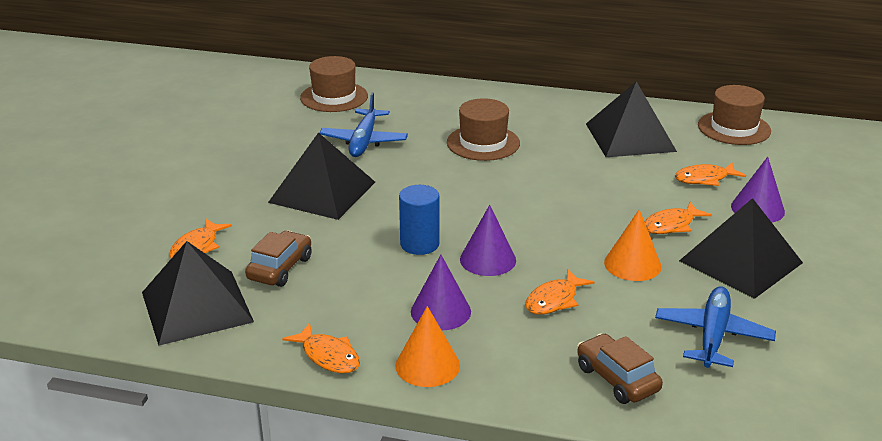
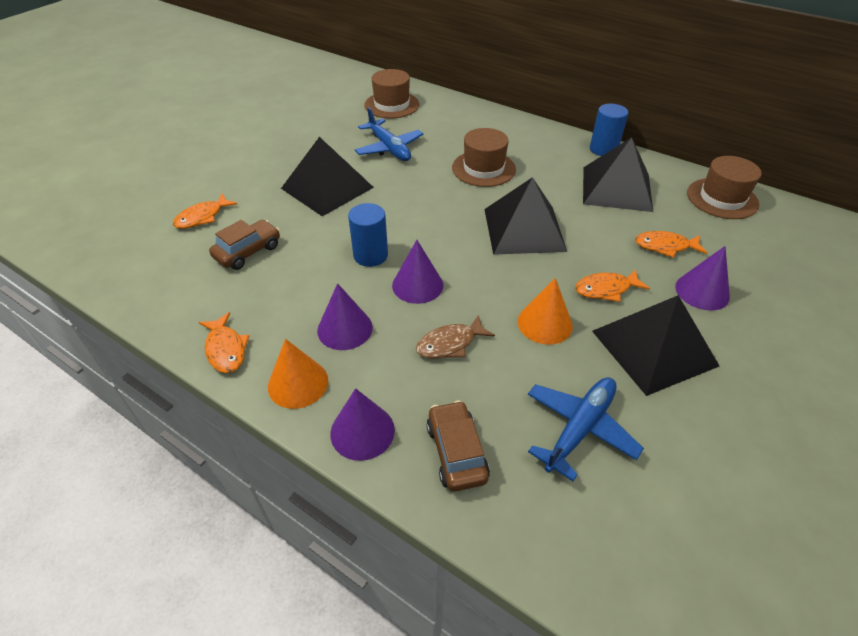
camera: 20 degrees right, 15 degrees up
(197, 306) = (164, 272): black pyramid -> black pyramid (524, 229)
(364, 141) = (389, 148): blue plane -> blue plane turned 60 degrees counterclockwise
(519, 385) = (362, 431): none -> purple cone
(554, 300) = (450, 344): orange fish -> brown fish
(595, 103) = (603, 149): none -> blue cylinder

